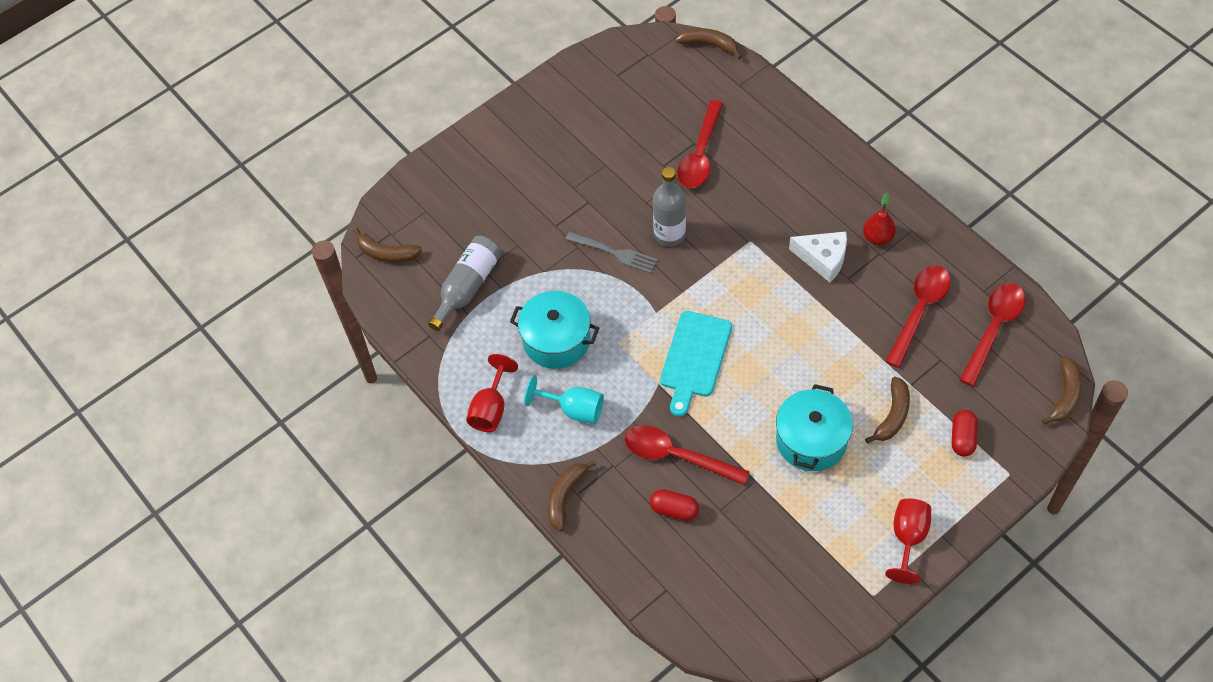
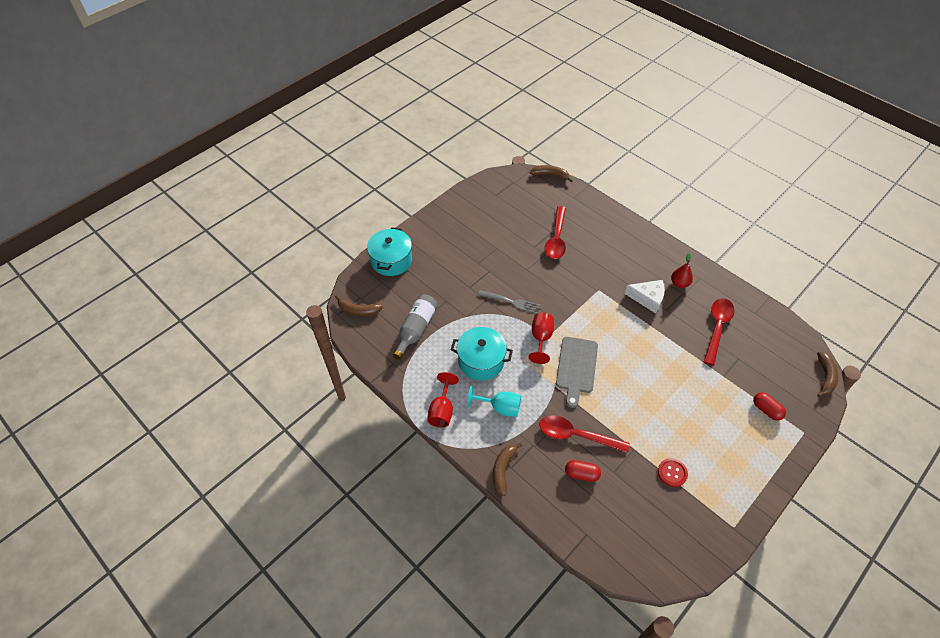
camera: 10 degrees left, 5 degrees down
(669, 234) = (545, 288): grey bottle -> none
(695, 358) = (576, 367): turquoise cutting board -> grey cutting board
(803, 517) = (672, 473): none -> red button
(811, 440) = (666, 418): turquoise pot -> turquoise pot (391, 260)
(892, 415) = (716, 397): brown banana -> none
(908, 538) = (747, 483): red goblet -> red goblet (541, 338)
(962, 438) = (766, 410): red capsule -> red capsule turned 45 degrees counterclockwise
(993, 329) = (767, 337): red spoon -> none

